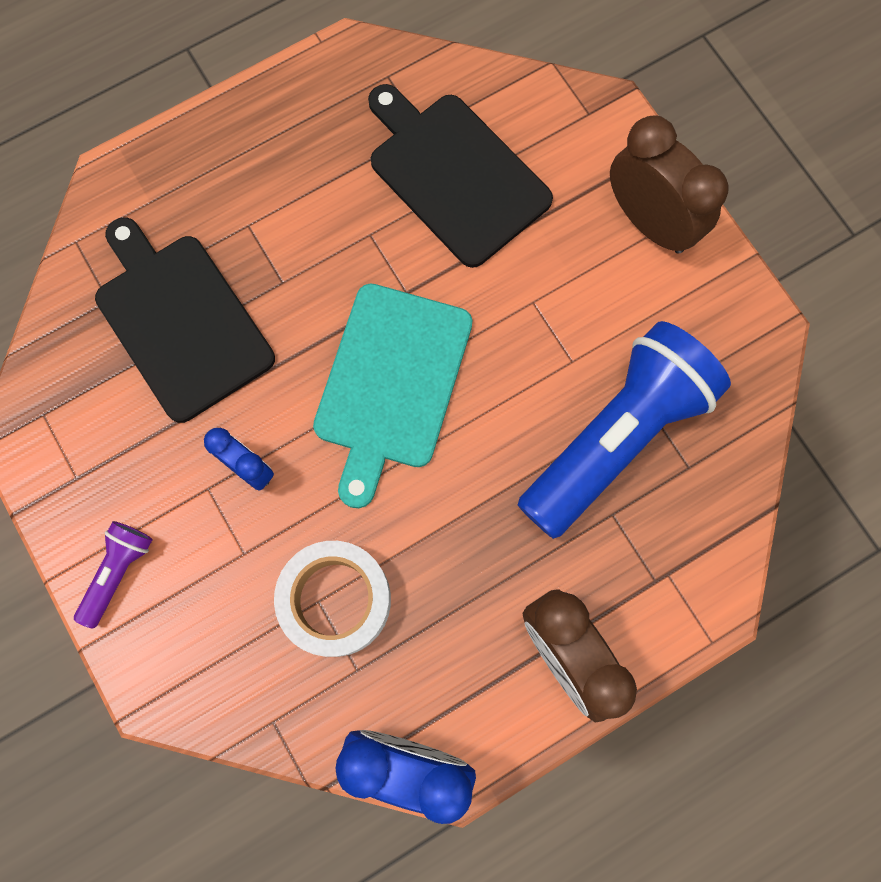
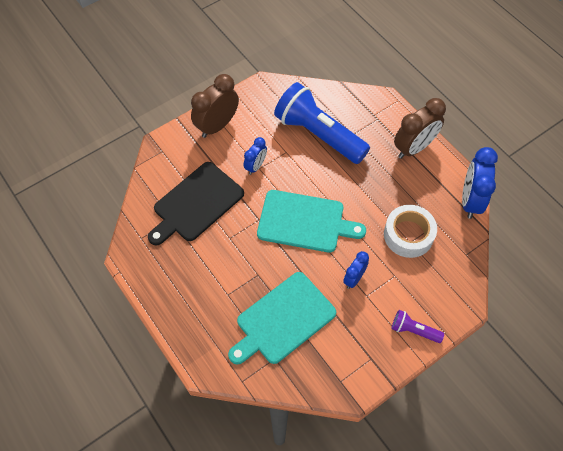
camera: 95 degrees left, 15 degrees down
(181, 321) = (283, 319): black cutting board -> turquoise cutting board
(538, 295) = (256, 166): none -> blue clock

